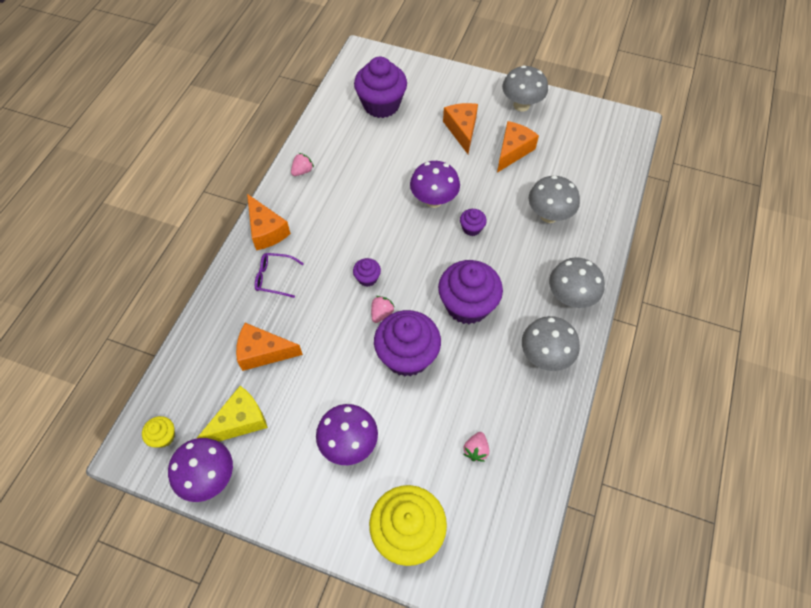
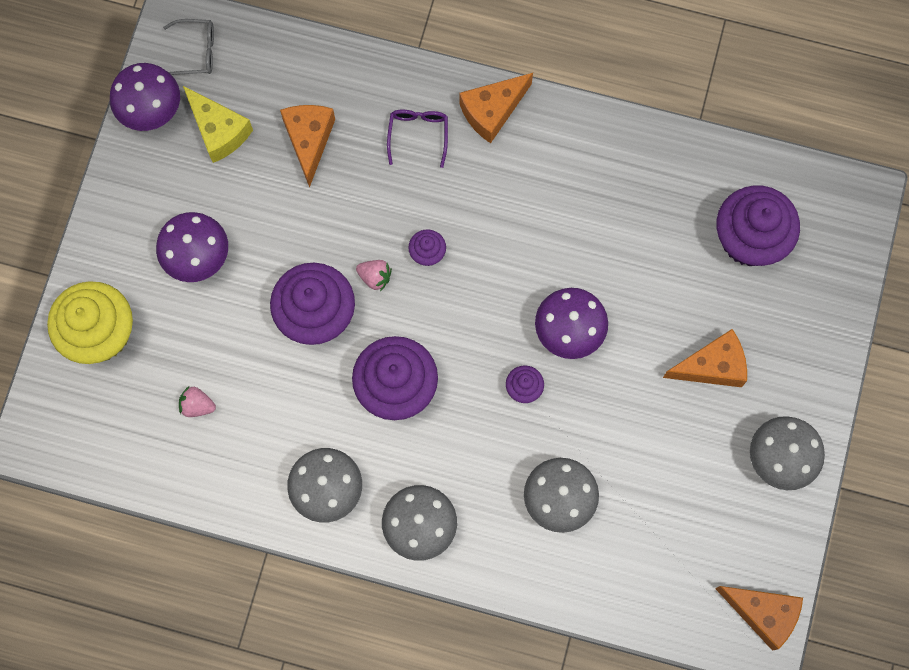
camera: 85 degrees right, 15 degrees up
(163, 437) = (195, 52): yellow cupcake -> grey glasses
(302, 171) = (602, 142): pink strawberry -> none
(513, 151) = (678, 446): orange cheese -> orange cheese (762, 613)

